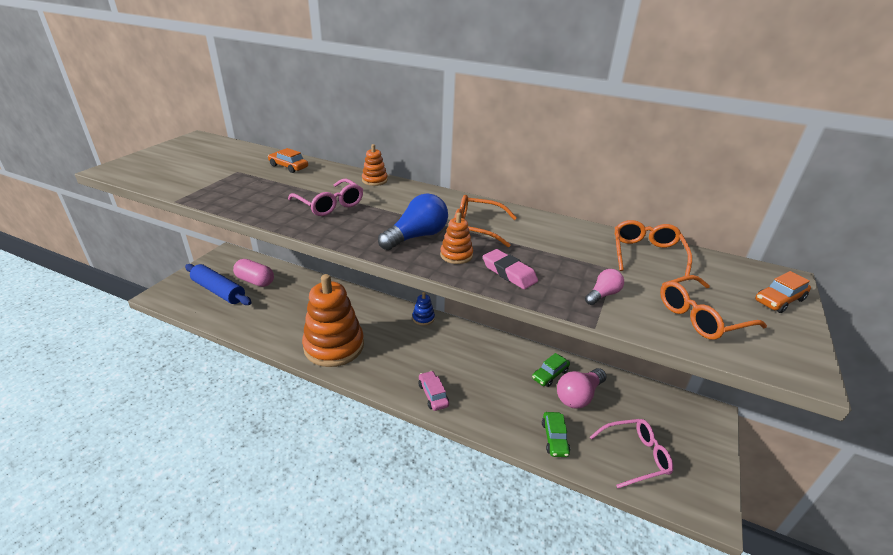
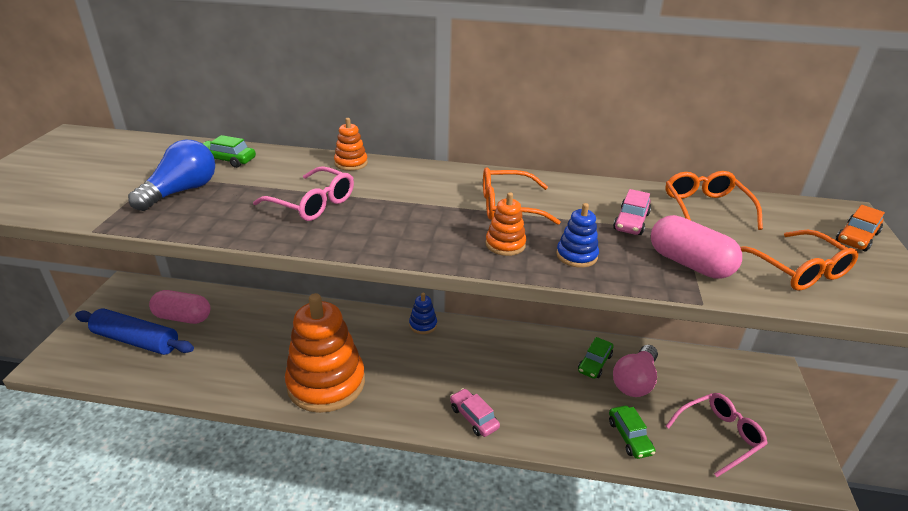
camera: 15 degrees left, 0 degrees up
(288, 167) = (227, 160): orange car -> green car
(417, 236) = (445, 228): blue light bulb -> blue light bulb (181, 191)
(509, 273) = (576, 256): pink eraser -> blue stacking toy
(572, 254) = (631, 221): none -> pink car
(603, 295) = (689, 263): pink light bulb -> pink capsule
(701, 317) = (797, 270): orange glasses -> orange glasses turned 75 degrees counterclockwise

